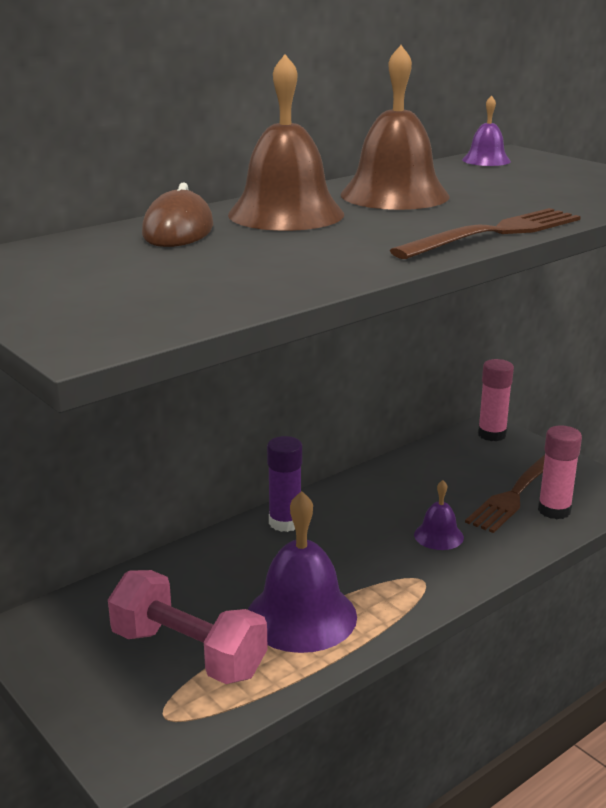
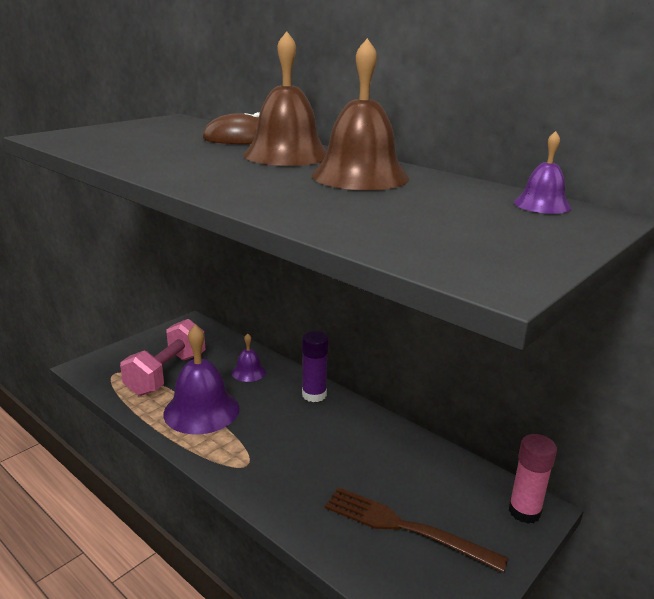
camera: 80 degrees right, 0 degrees up
(438, 536) = (312, 473): purple bell -> purple bell (248, 372)
(494, 233) = (241, 199): brown fork -> none
(554, 510) = (378, 556): pink glue stick -> none

